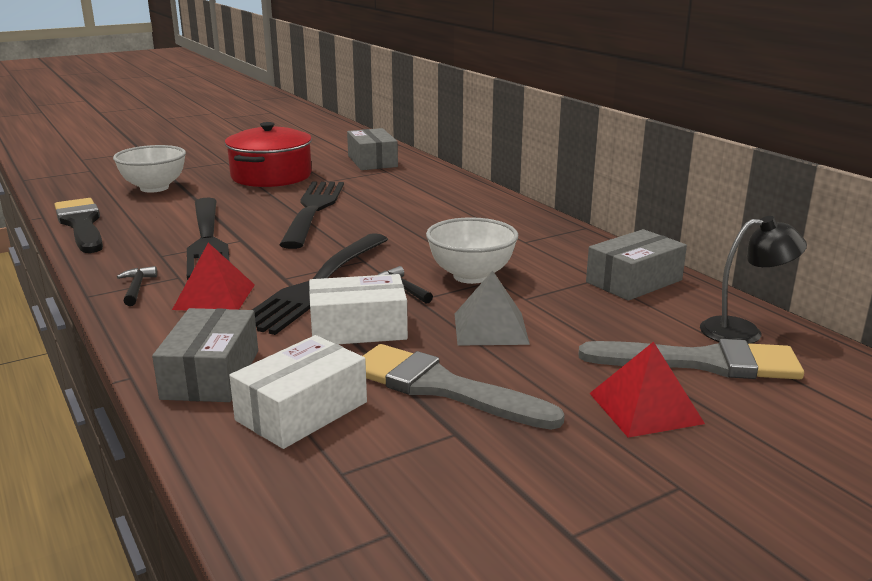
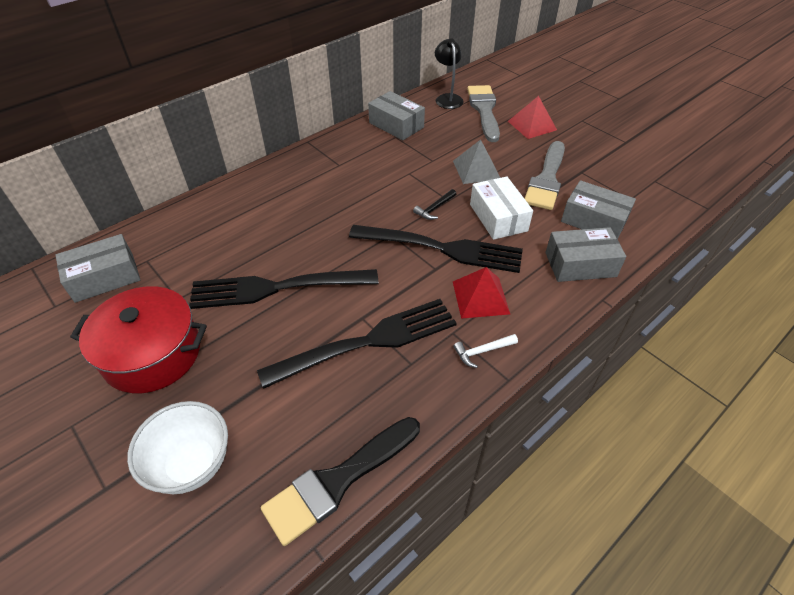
camera: 100 degrees left, 25 degrees up
(137, 288) = (482, 351): black hammer -> white hammer
(302, 411) = (594, 220): white box -> grey box
(471, 276) = (406, 182): white bowl -> none

